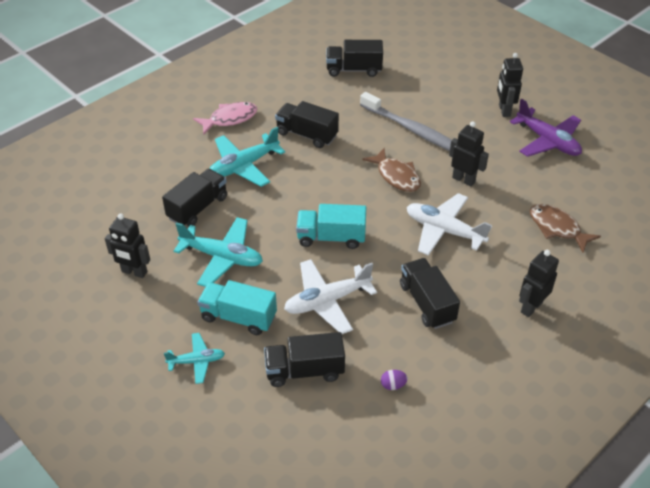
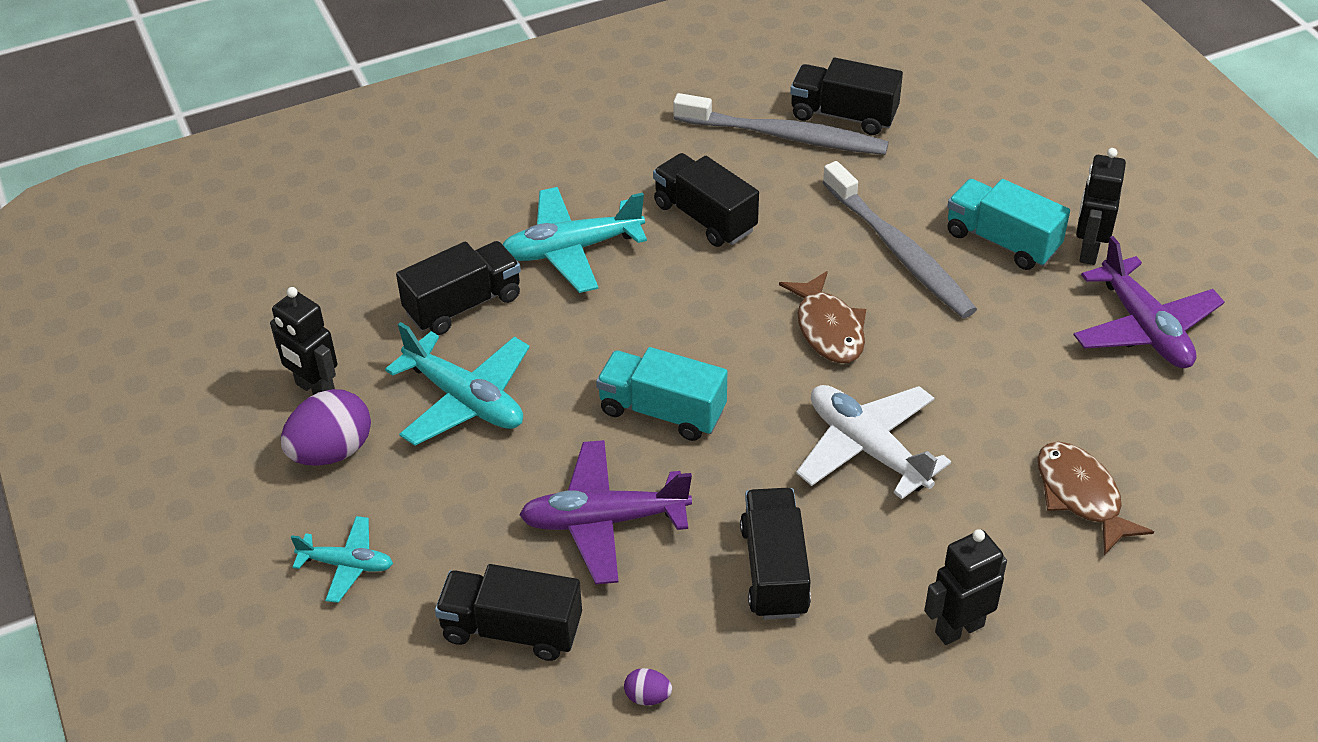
camera: 20 degrees right, 0 degrees up
(159, 303) = (331, 451): none -> purple egg
(230, 119) = (586, 160): pink fish -> none
(238, 317) = (446, 509): turquoise truck -> turquoise truck (1002, 241)
(327, 301) = (604, 521): white plane -> purple plane
(329, 86) = (785, 136): none -> grey toothbrush
(463, 179) = (948, 364): black robot -> none

